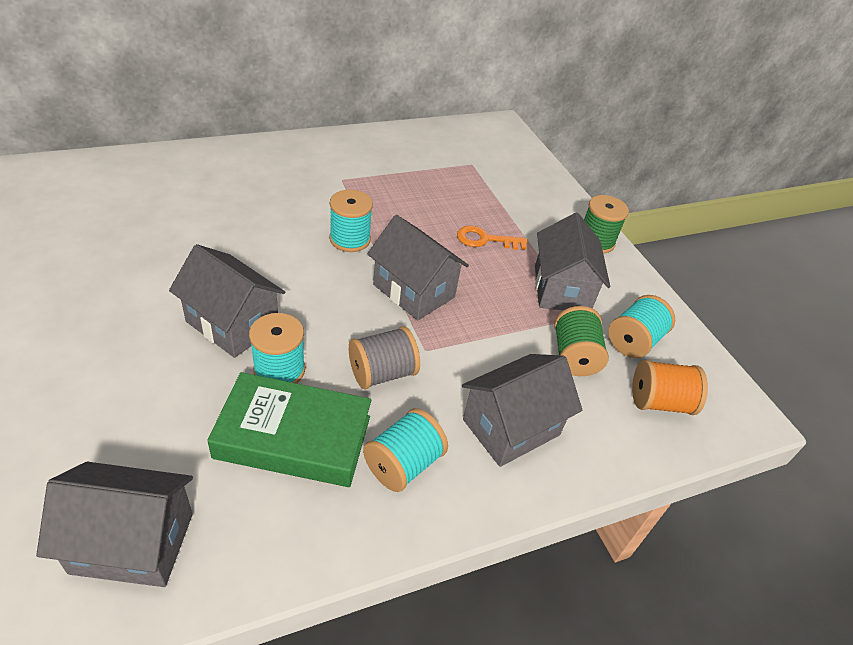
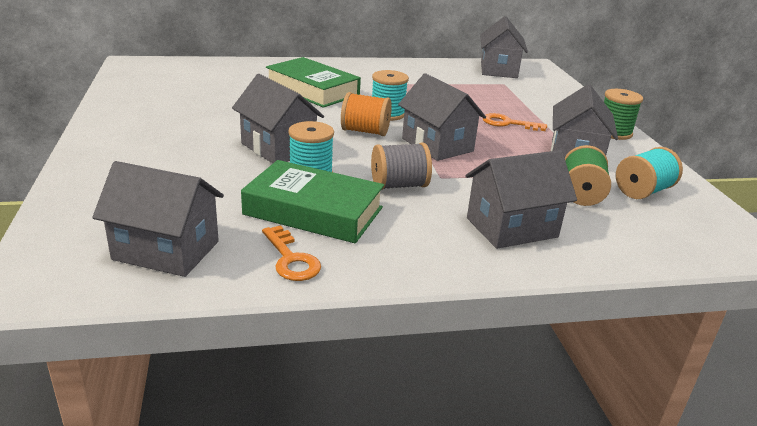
camera: 15 degrees right, 15 degrees down
(254, 202) = (312, 90): none -> green book
(282, 529) = (291, 259): none -> orange key
(403, 464) = (406, 237): turquoise spool -> none
(462, 138) = (498, 70): none -> grey house
(659, 402) = (664, 229): orange spool -> orange spool (365, 131)

